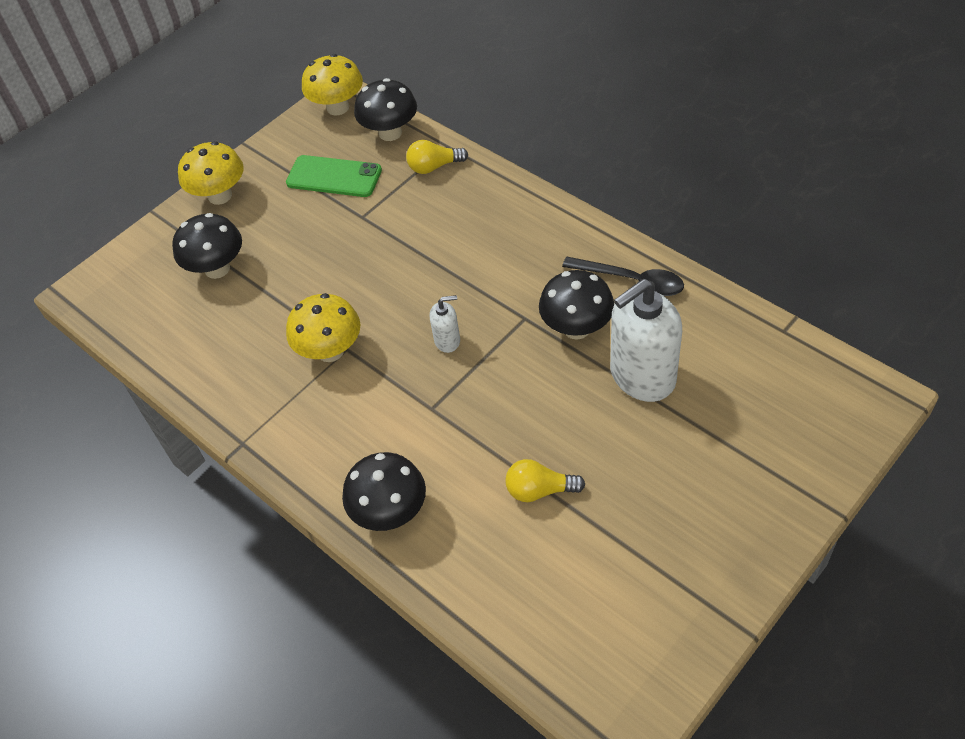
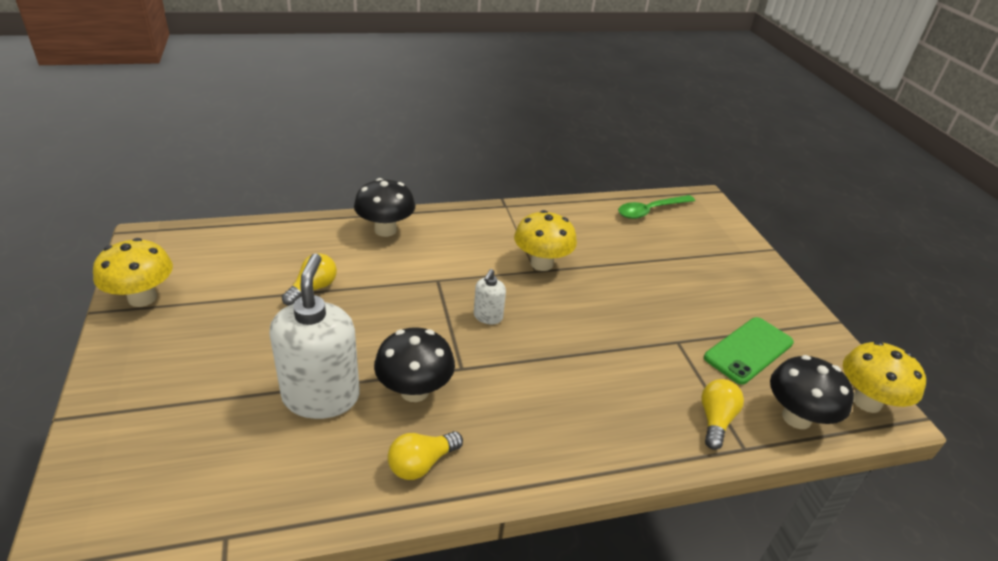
camera: 115 degrees right, 15 degrees down
(147, 321) = (650, 211): none -> green spoon
(217, 269) = (678, 252): black mushroom -> none
(220, 196) = (768, 283): yellow mushroom -> yellow mushroom (142, 298)
(631, 281) = (421, 464): black spoon -> yellow light bulb

